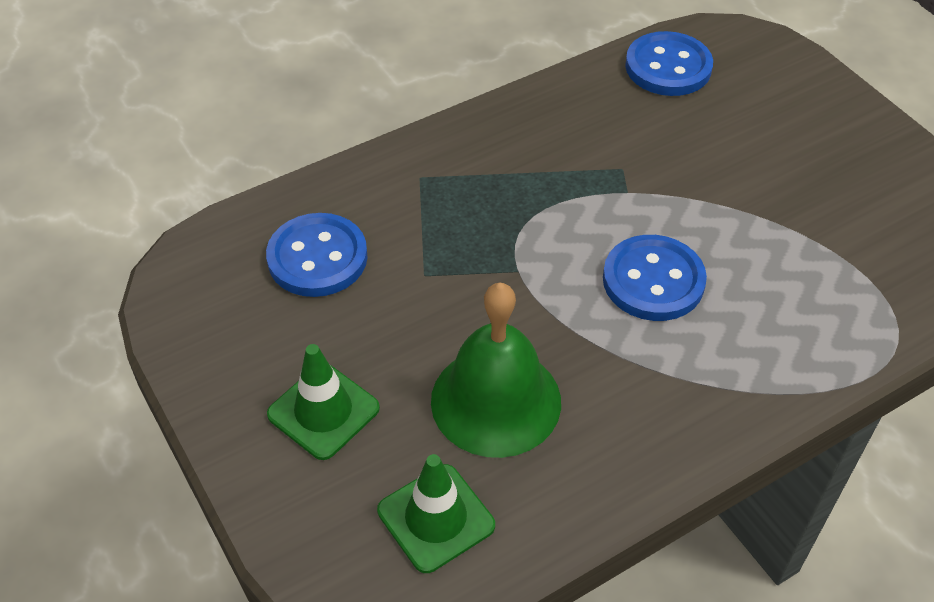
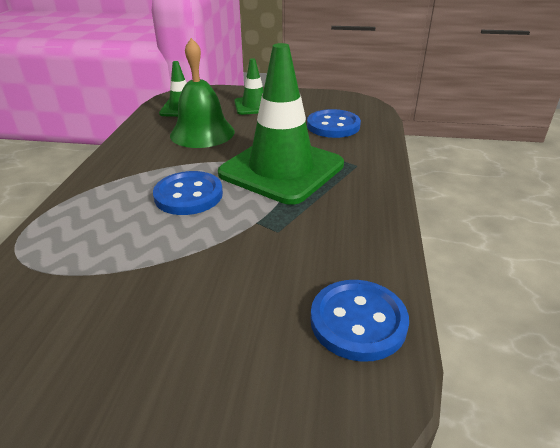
camera: 130 degrees right, 15 degrees down
(505, 236) = (281, 169): none -> green traffic cone

